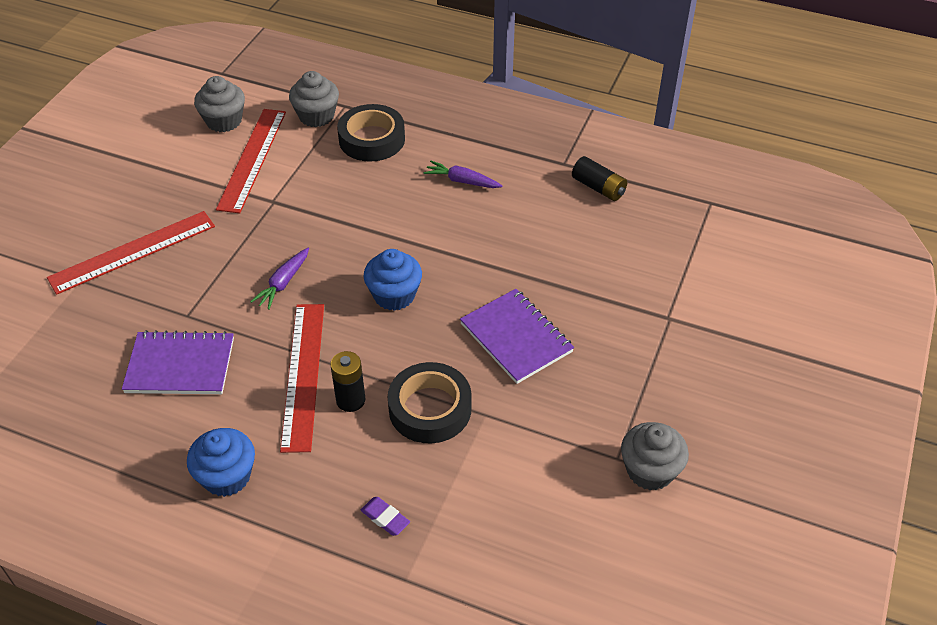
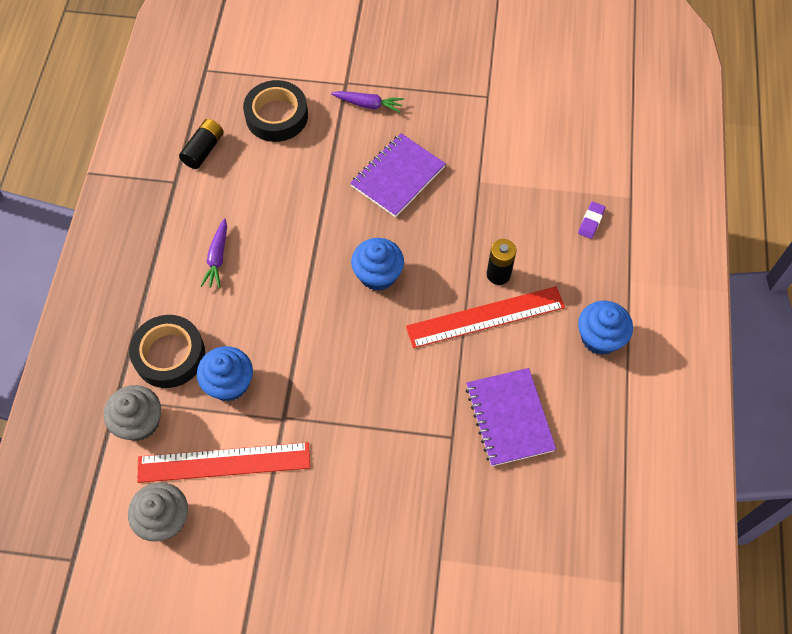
camera: 105 degrees left, 15 degrees up
(132, 252) = (388, 525): red ruler -> none
(283, 283) = (390, 368): purple carrot -> purple carrot (368, 104)
(325, 172) = (229, 383): none -> blue cupcake
(430, 408) = (487, 218): black tape -> black tape (276, 116)
(650, 470) = (491, 77): grey cupcake -> none

